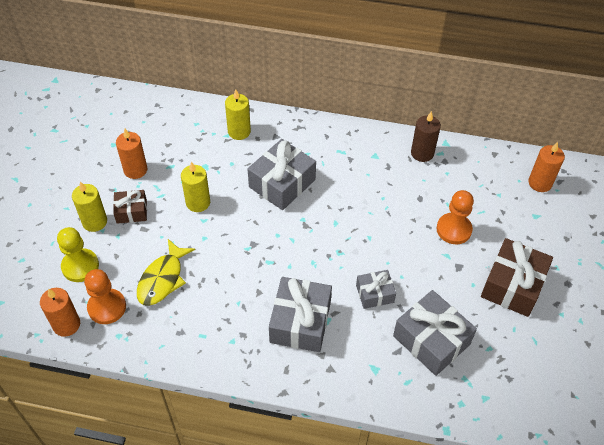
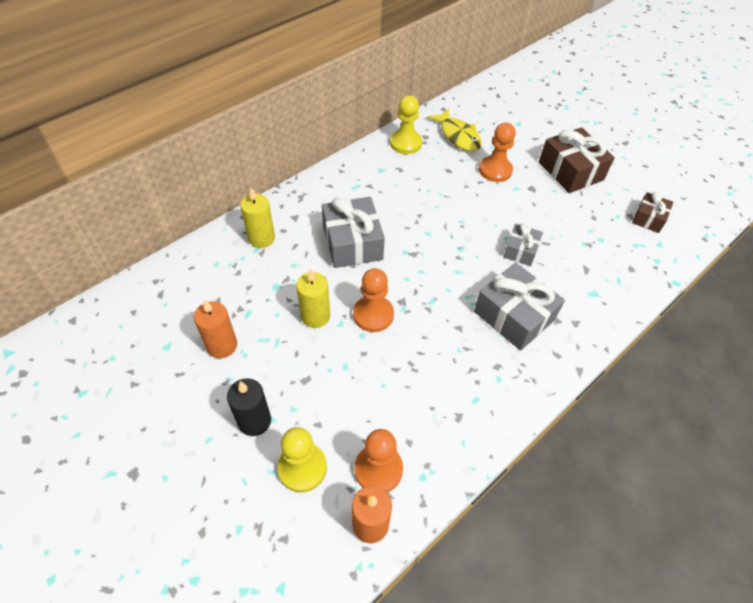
camera: 55 degrees left, 0 degrees up
(95, 222) = (254, 421): yellow candle -> black candle
(131, 211) = (273, 378): brown gift -> brown gift (648, 218)
(162, 279) = (383, 397): yellow fish -> yellow fish (458, 136)
(226, 234) = (373, 315): none -> orange pawn
(422, 153) = (405, 143): brown candle -> yellow pawn
(431, 340) = (589, 243): grey gift -> none
(540, 183) = (491, 104): orange candle -> none

